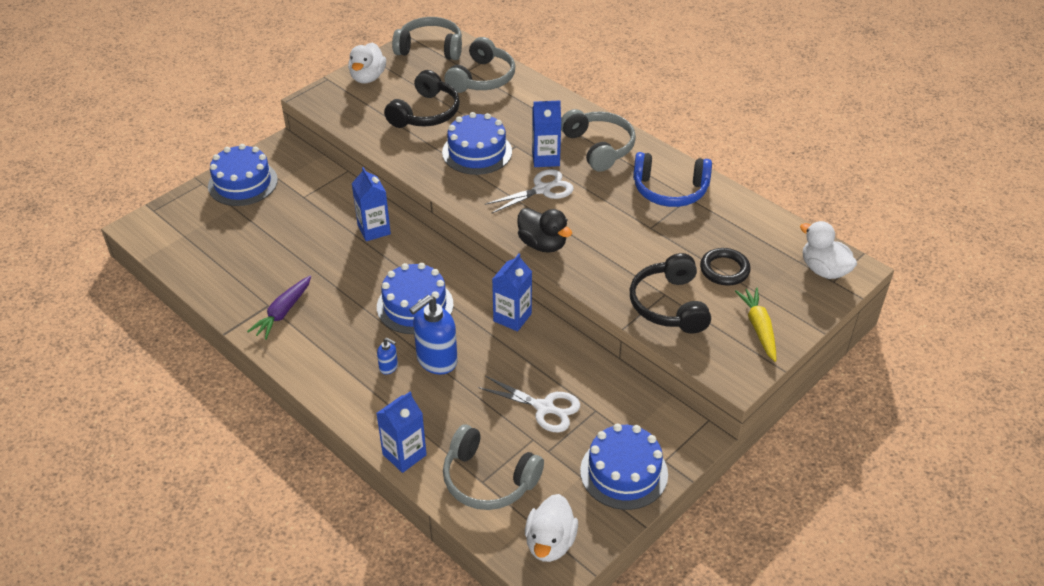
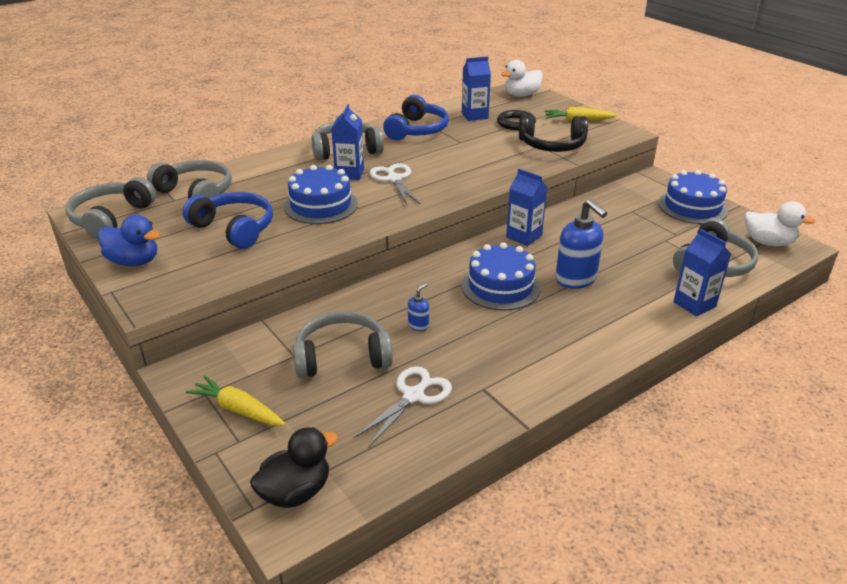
camera: 80 degrees left, 10 degrees down
(243, 183) = (238, 409): blue cake -> yellow carrot
(283, 312) = (497, 376): purple carrot -> none
(303, 222) = (342, 357): none -> grey headphones
(368, 77) = (134, 261): white duck -> blue duck
(374, 230) = (376, 305): blue carton -> blue carton (474, 115)
(388, 367) = (585, 307): blue soap dispenser -> blue soap dispenser (418, 325)
(425, 113) = (234, 229): black headphones -> blue headphones
(542, 244) = (470, 186): black duck -> black duck (296, 492)
(544, 408) = (631, 232): white scissors -> white scissors (413, 396)

